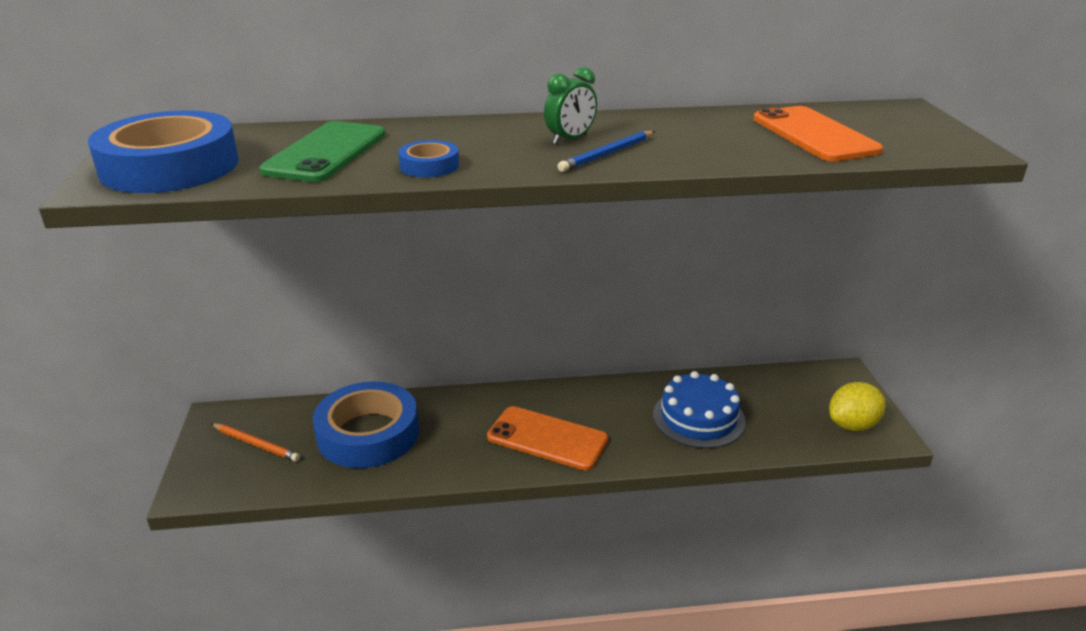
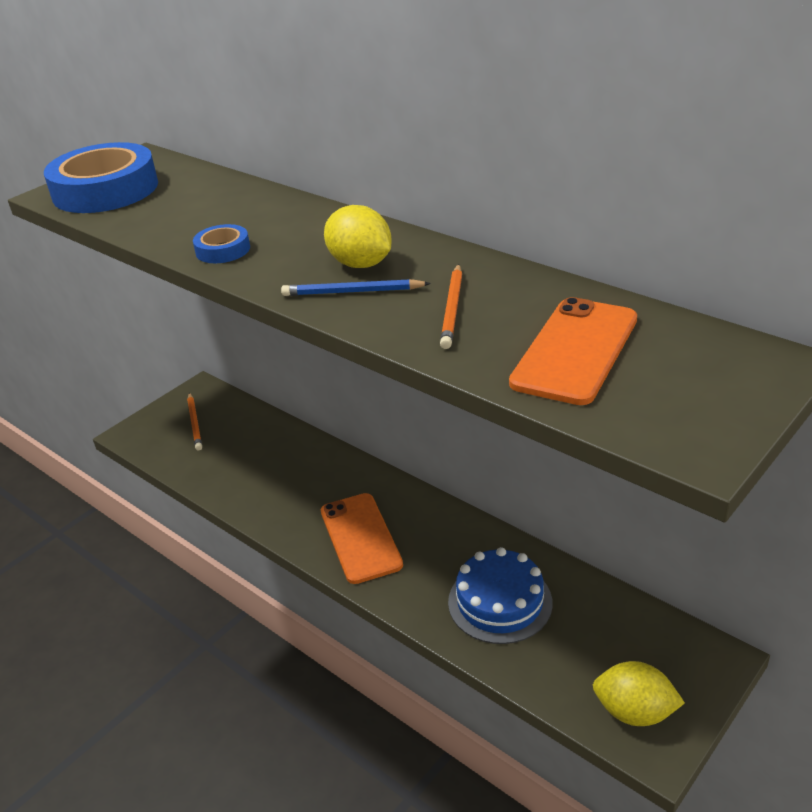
camera: 50 degrees right, 5 degrees up
(326, 152) = (195, 210): green phone -> none
(368, 433) = (260, 456): blue tape -> none
(570, 140) = (360, 264): green clock -> yellow lemon
(696, 140) = (452, 309): none -> orange pencil

